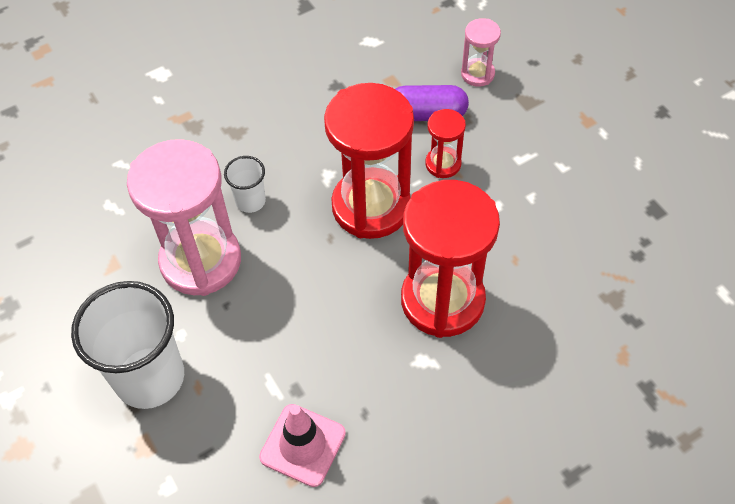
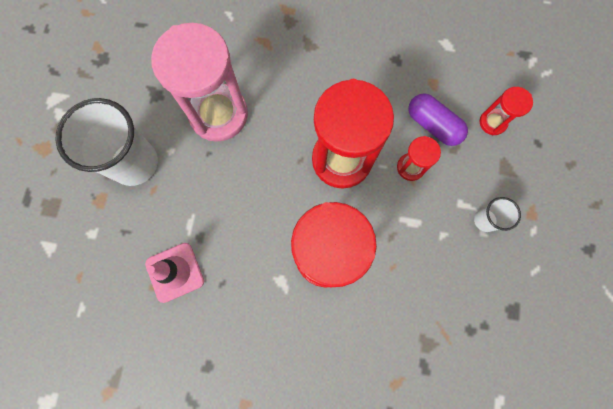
camera: 40 degrees right, 20 degrees up
(250, 201) = (277, 98): white cup -> white cup (485, 220)
(477, 74) = (492, 122): pink hourglass -> red hourglass

